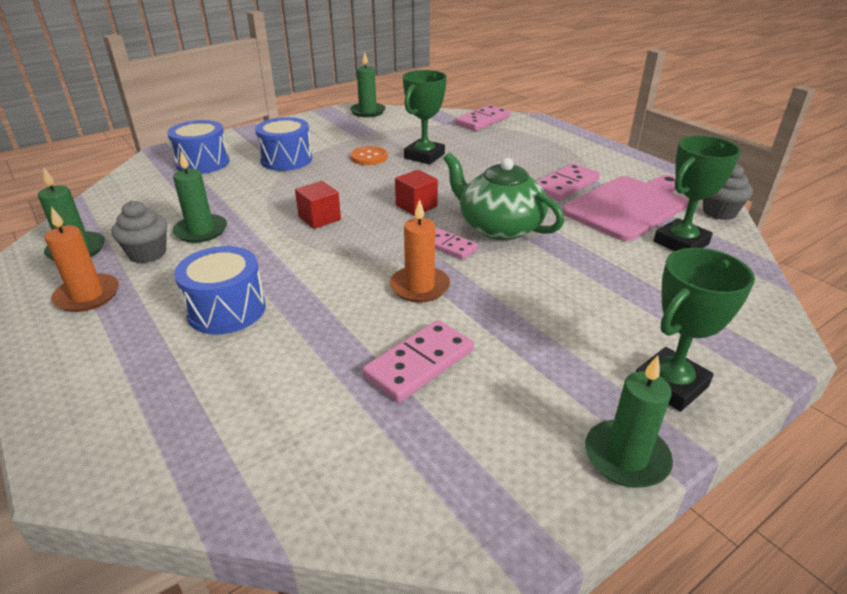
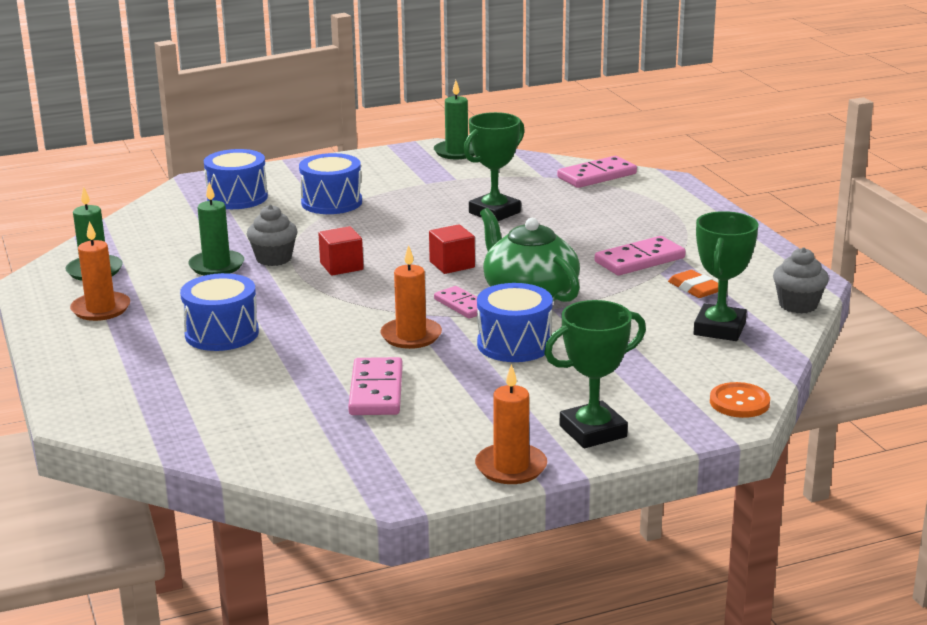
camera: 15 degrees right, 10 degrees down
(147, 253) = (160, 280): grey cupcake -> grey cupcake (274, 259)
(369, 157) = (428, 208): orange button -> orange button (739, 402)
(419, 363) = (376, 391): pink domino -> pink domino turned 60 degrees counterclockwise
(521, 283) = (514, 344): none -> blue drum
(626, 457) = (511, 467): green candle -> orange candle
(628, 206) = (695, 288): pink cutting board -> orange eraser
(681, 243) = (719, 329): green trophy -> green trophy turned 45 degrees counterclockwise

